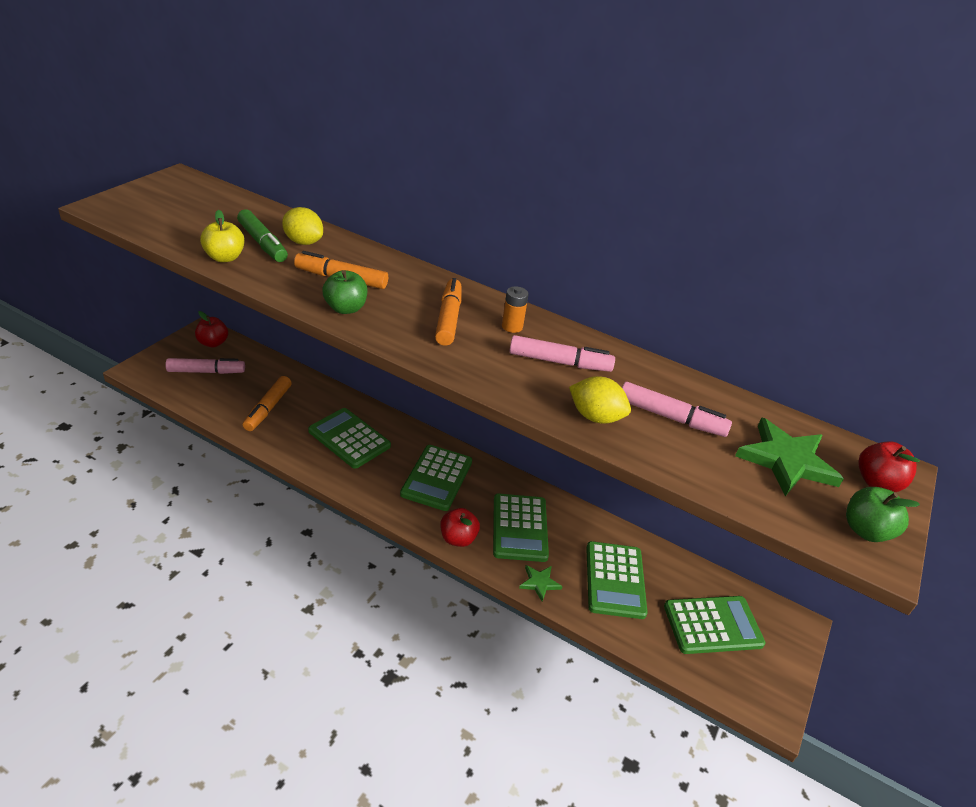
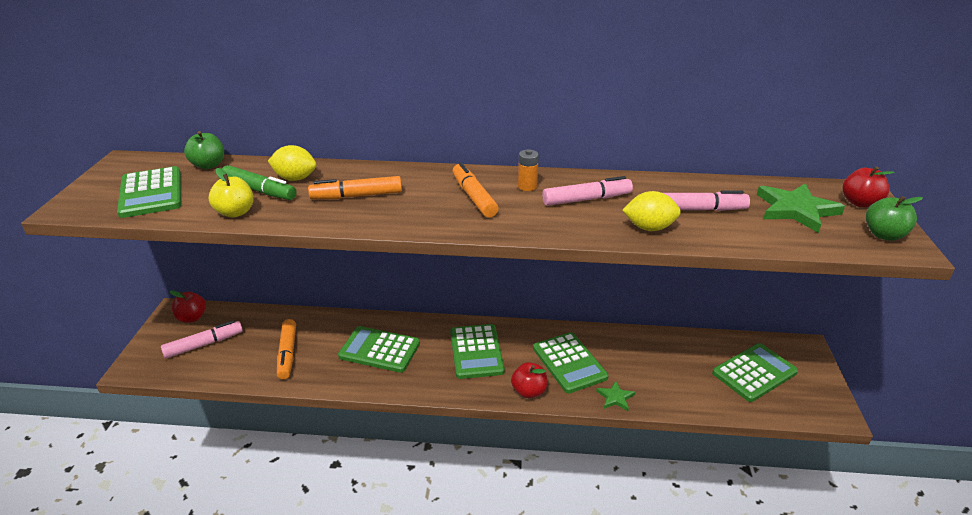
camera: 20 degrees left, 5 degrees down
(345, 308) = (383, 217): green apple -> green apple (208, 165)
(615, 580) = (666, 371): green calculator -> green calculator (151, 193)

